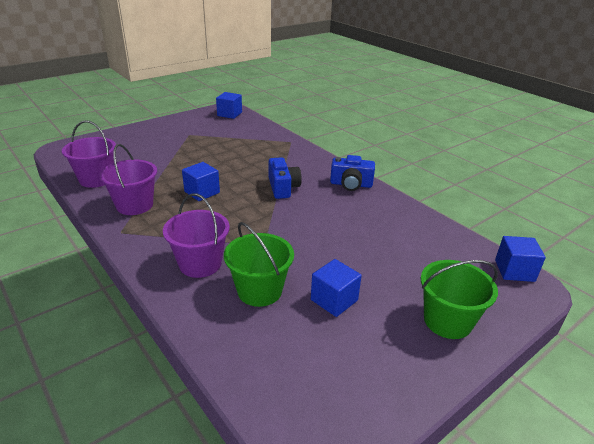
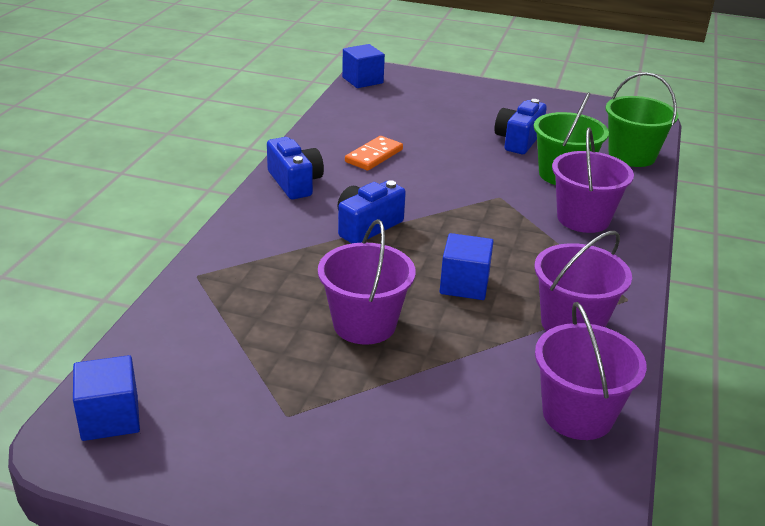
camera: 125 degrees left, 0 degrees up
(212, 161) = (364, 324): none -> purple bucket
(334, 300) = (518, 140): blue cube -> blue camera
(363, 221) = (374, 156): none -> orange domino
(447, 321) = (470, 96): green bucket -> green bucket (631, 156)

